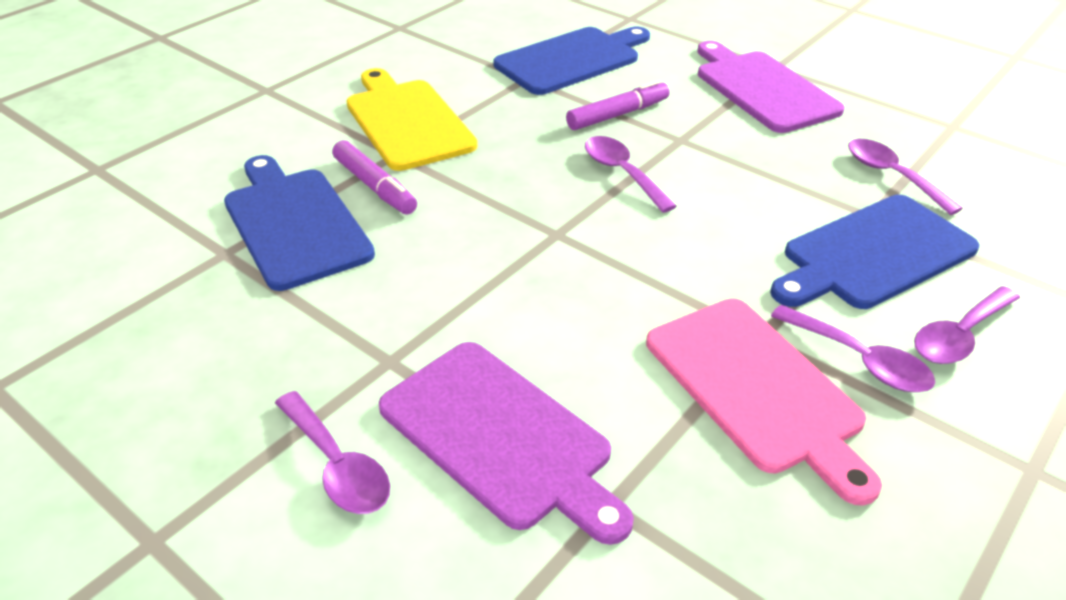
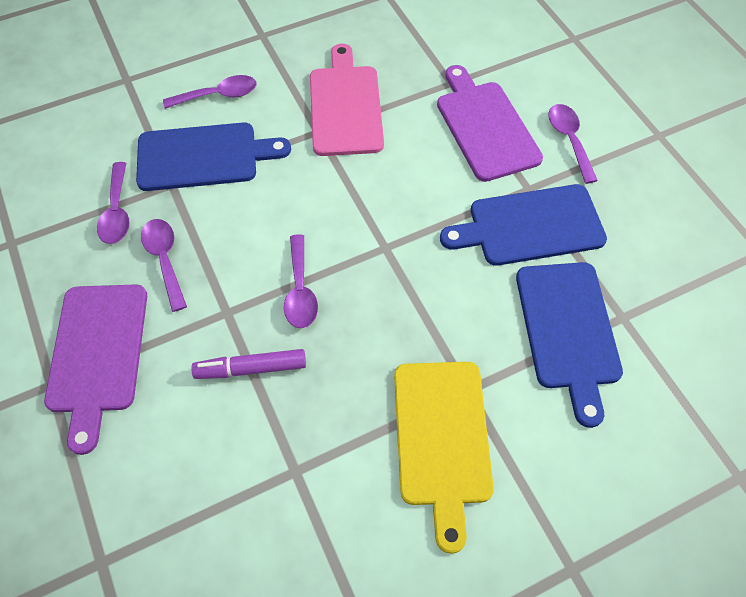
camera: 155 degrees left, 20 degrees up
(375, 187) = (497, 351): purple marker -> none
(572, 59) = (228, 489): blue cutting board -> blue cutting board (530, 226)
(860, 360) = (281, 101): purple spoon -> purple spoon (165, 259)

